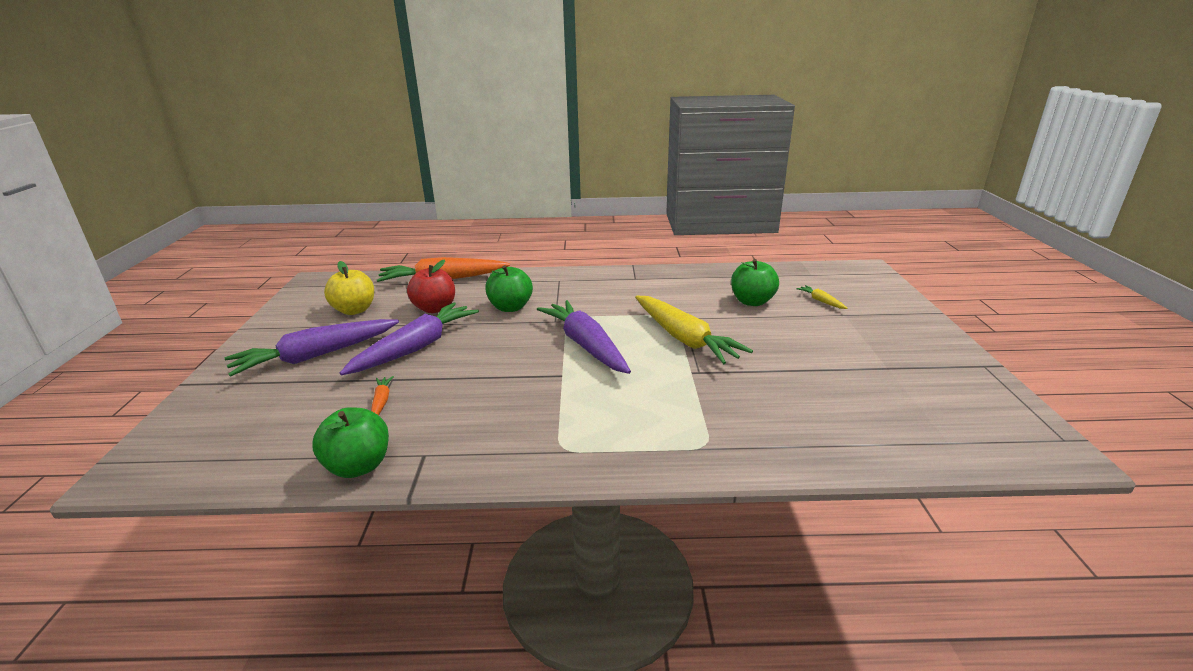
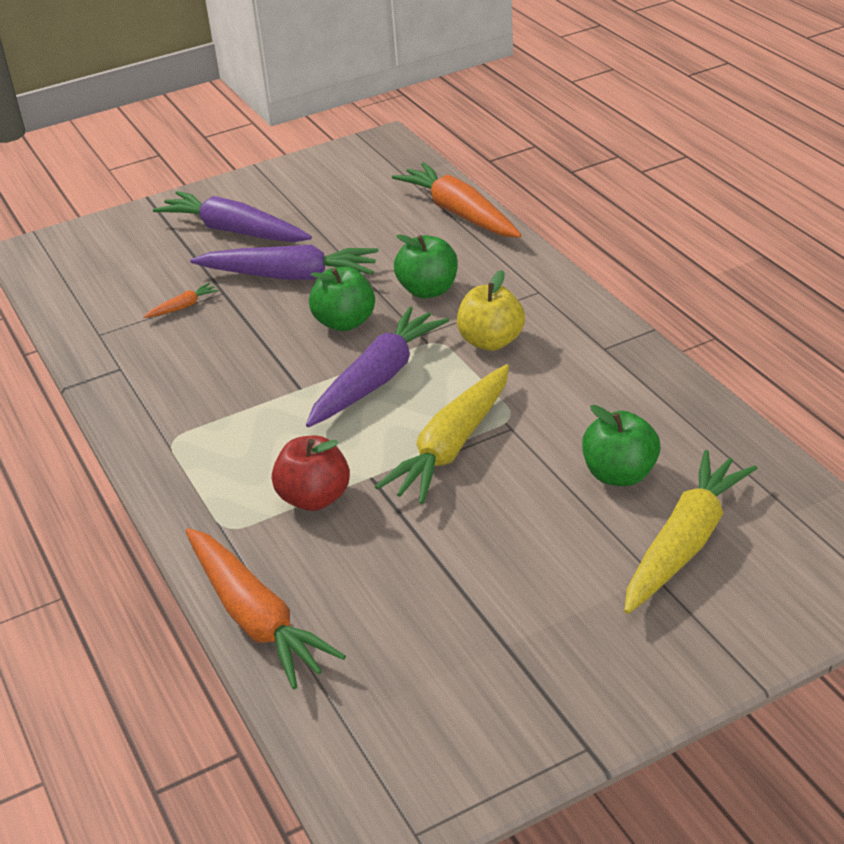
camera: 65 degrees right, 10 degrees up
(354, 310) = (338, 200): yellow apple -> yellow apple (491, 341)
(358, 466) = (88, 344): green apple -> green apple (345, 322)
(435, 309) = (382, 244): red apple -> red apple (314, 498)
(821, 301) = (685, 542): yellow carrot -> yellow carrot, size x2.39
(824, 455) = (256, 618): none -> orange carrot

